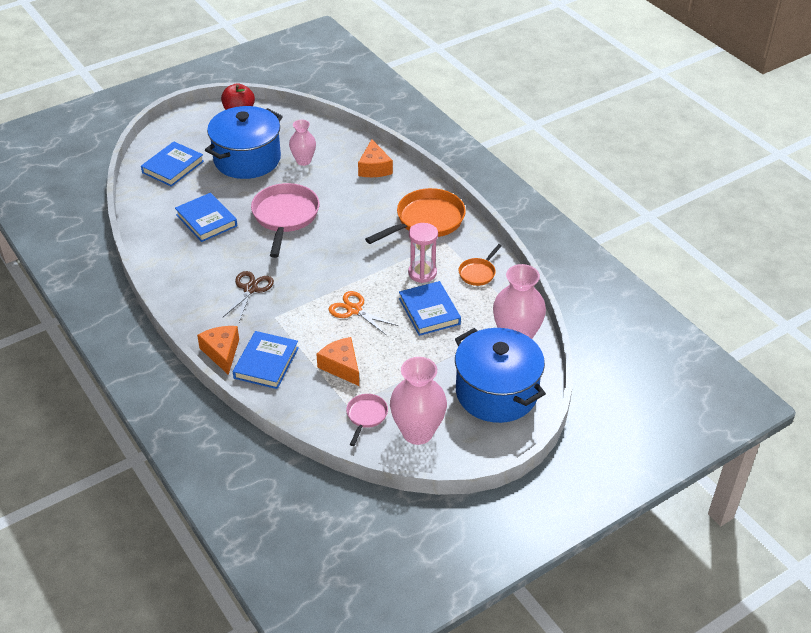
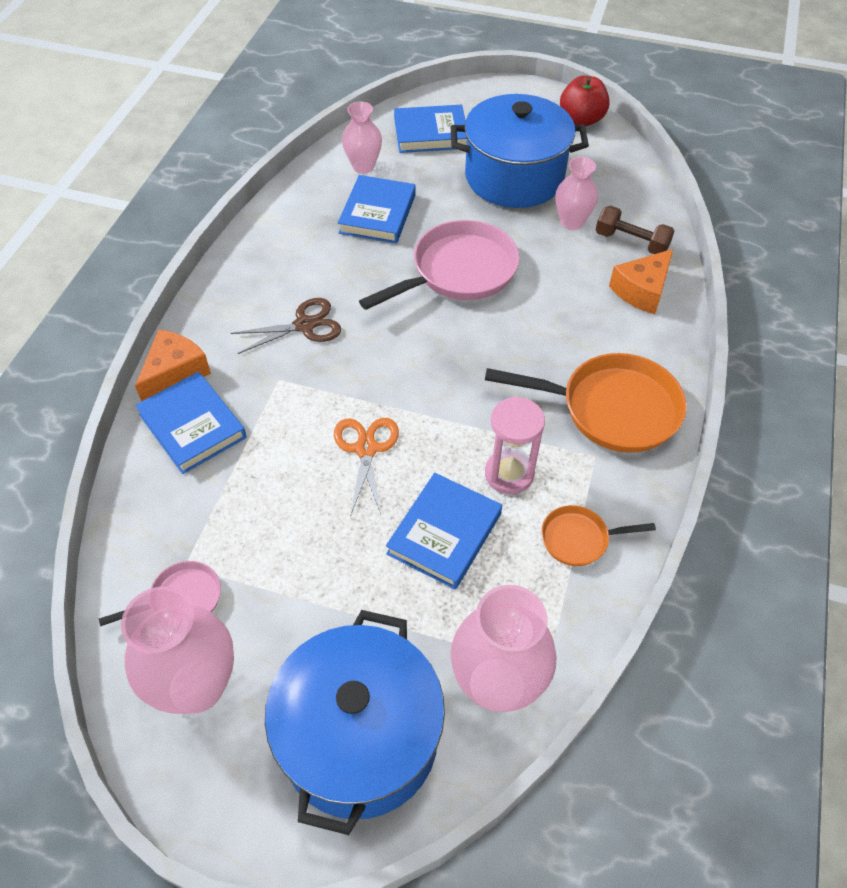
camera: 50 degrees right, 10 degrees up
(163, 205) = (363, 166): none -> pink vase
(266, 363) = (192, 426): blue book -> blue book turned 75 degrees clockwise
(341, 151) = (631, 242): none -> brown dumbbell
(341, 366) = (251, 507): orange cheese -> none

